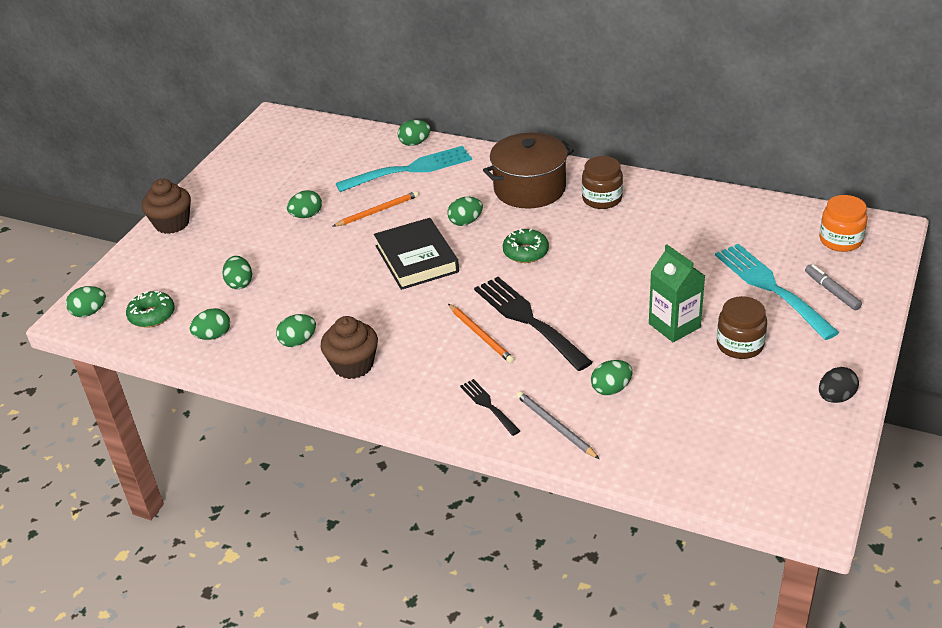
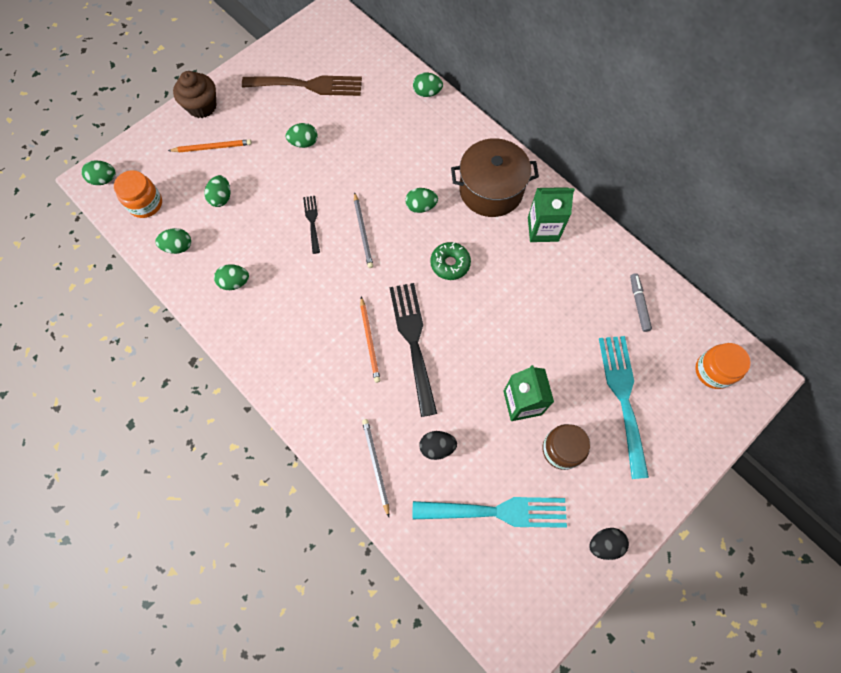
camera: 20 degrees right, 30 degrees up
(152, 315) = (145, 204): green donut -> orange jar
(283, 174) = (308, 85): none -> brown fork
(353, 365) = (262, 327): brown cupcake -> none
(377, 211) = (360, 162): orange pencil -> orange pencil (212, 147)
(410, 169) = (408, 124): turquoise fork -> turquoise fork (497, 511)
(416, 259) = (363, 232): black book -> grey pencil
(488, 405) = (338, 418): black fork -> black fork (312, 221)
(602, 199) = (543, 229): brown jar -> green carton
(611, 389) = (437, 447): green egg -> black egg
(832, 291) = (671, 426): grey marker -> grey marker (638, 304)

